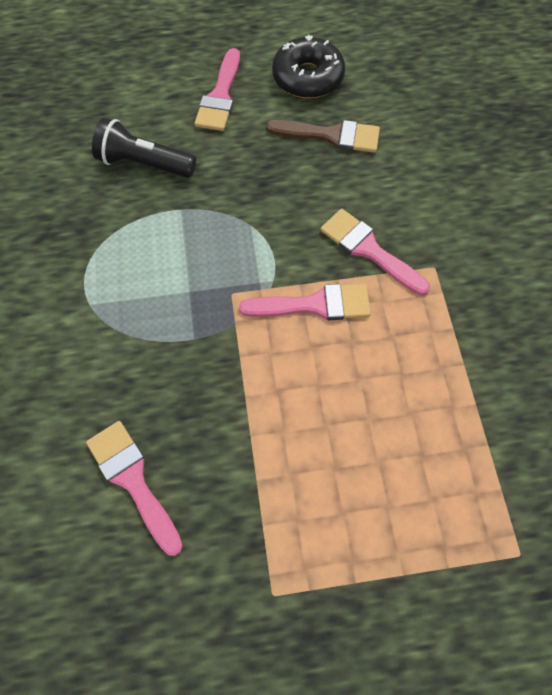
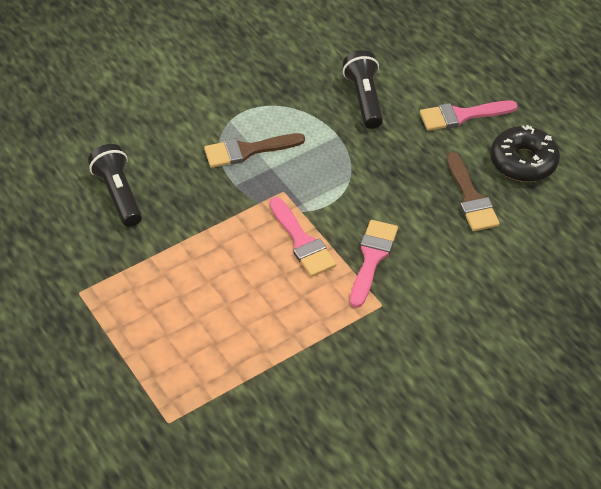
camera: 65 degrees right, 15 degrees down
(133, 480) = (118, 194): pink brush -> black flashlight
(149, 304) = (247, 150): none -> brown brush

